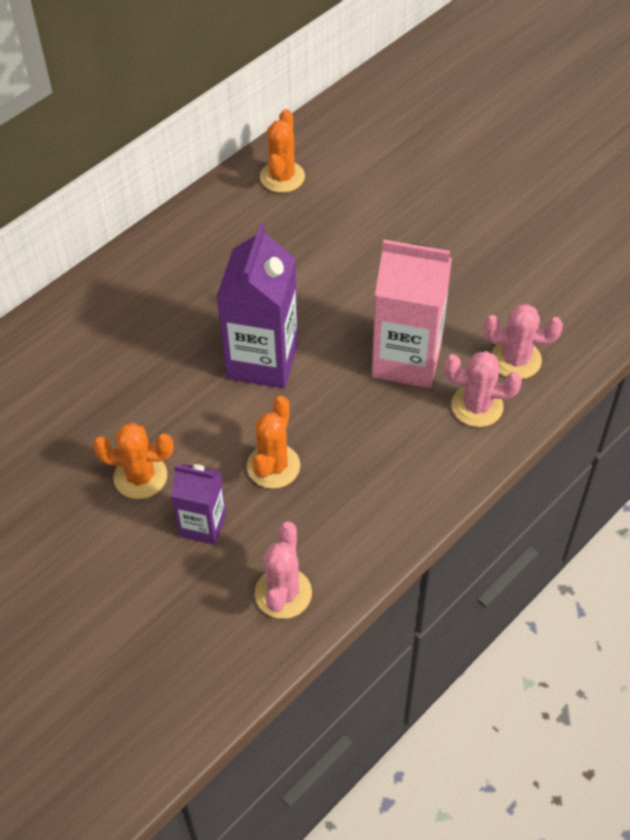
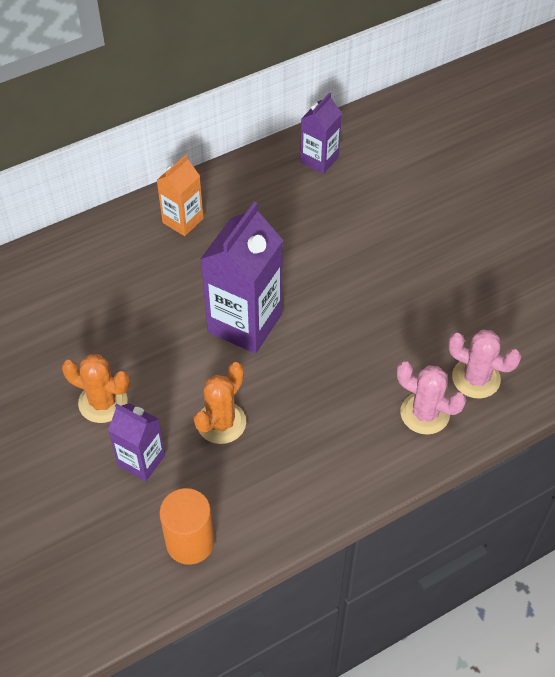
camera: 15 degrees right, 0 degrees up
(159, 271) = (183, 220): none -> orange carton
(282, 177) = (319, 160): orange cactus -> purple carton
(283, 593) = (190, 542): pink cactus -> orange cylinder
(407, 359) = (374, 354): pink carton -> none

